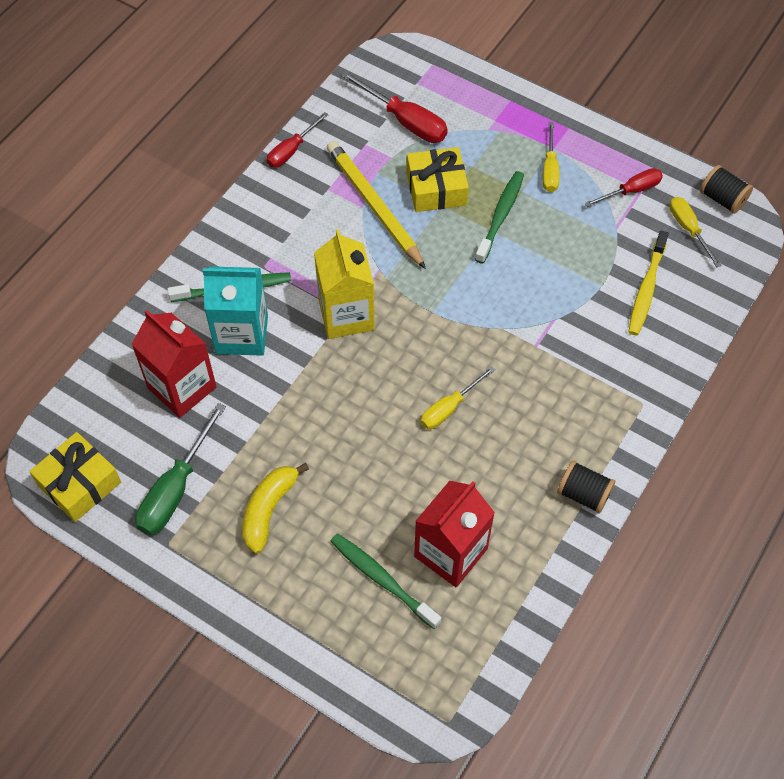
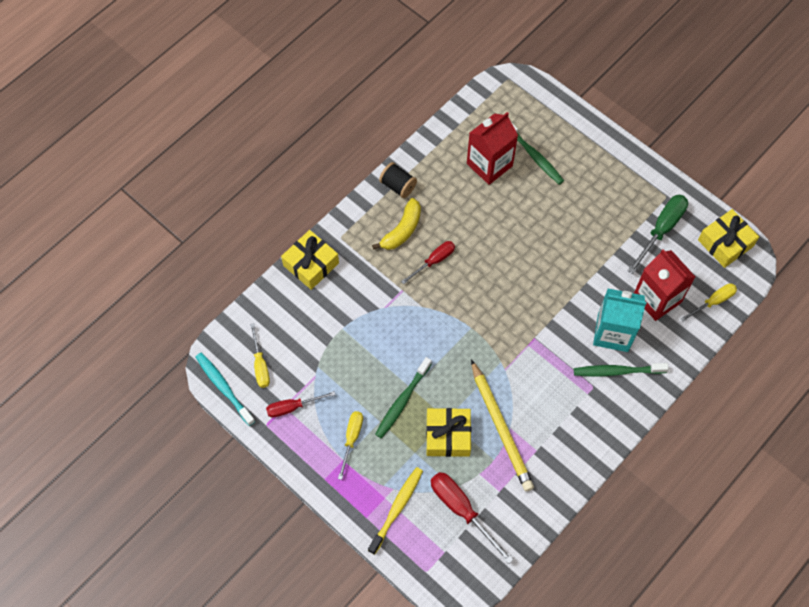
camera: 170 degrees left, 5 degrees up
(269, 509) = (601, 207): yellow banana -> yellow banana (402, 230)
(291, 150) = (562, 495): red screwdriver -> red screwdriver (434, 261)
(346, 315) = (534, 335): yellow carton -> none
(449, 408) = (472, 255): yellow screwdriver -> yellow screwdriver (713, 302)
(646, 289) = (309, 320): yellow toothbrush -> yellow toothbrush (397, 508)
(671, 360) = (311, 264): none -> yellow gift
(722, 199) = (224, 388): black spool -> turquoise toothbrush

